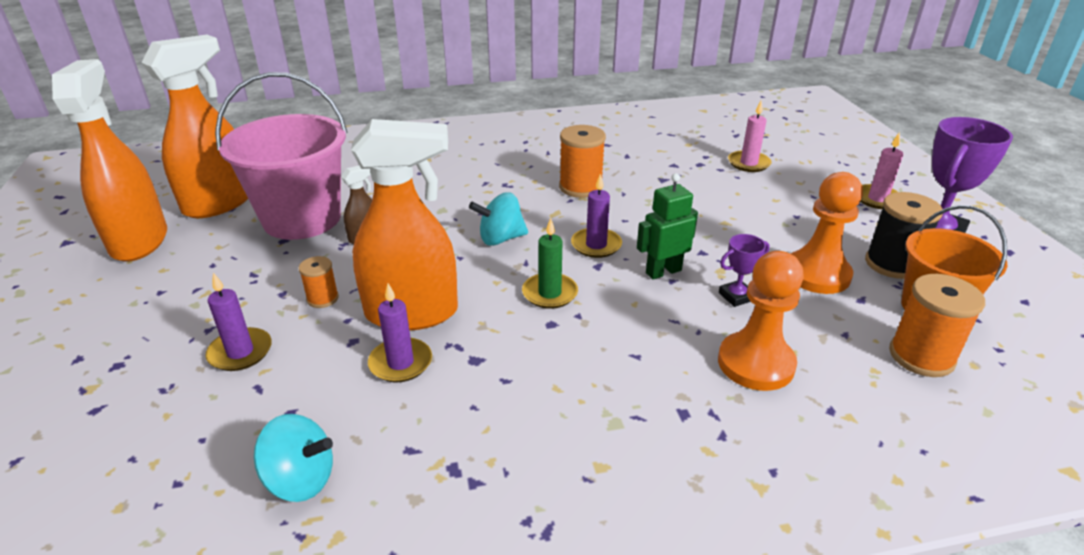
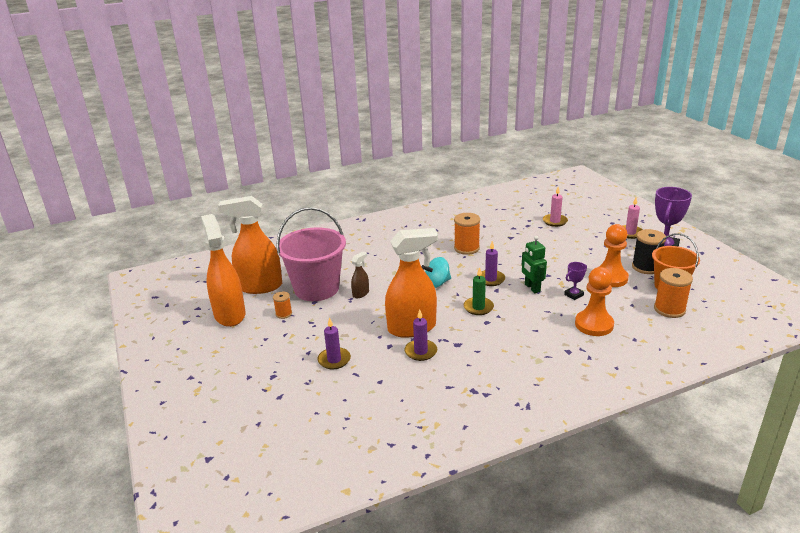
camera: 10 degrees left, 5 degrees down
(219, 203) = (259, 286): orange spray bottle -> orange spray bottle turned 120 degrees counterclockwise
(301, 480) = (405, 406): turquoise spinning top -> none
(322, 298) = (359, 328): orange spool -> orange spool (284, 314)
(663, 271) = (532, 288): green robot -> green robot turned 75 degrees counterclockwise

